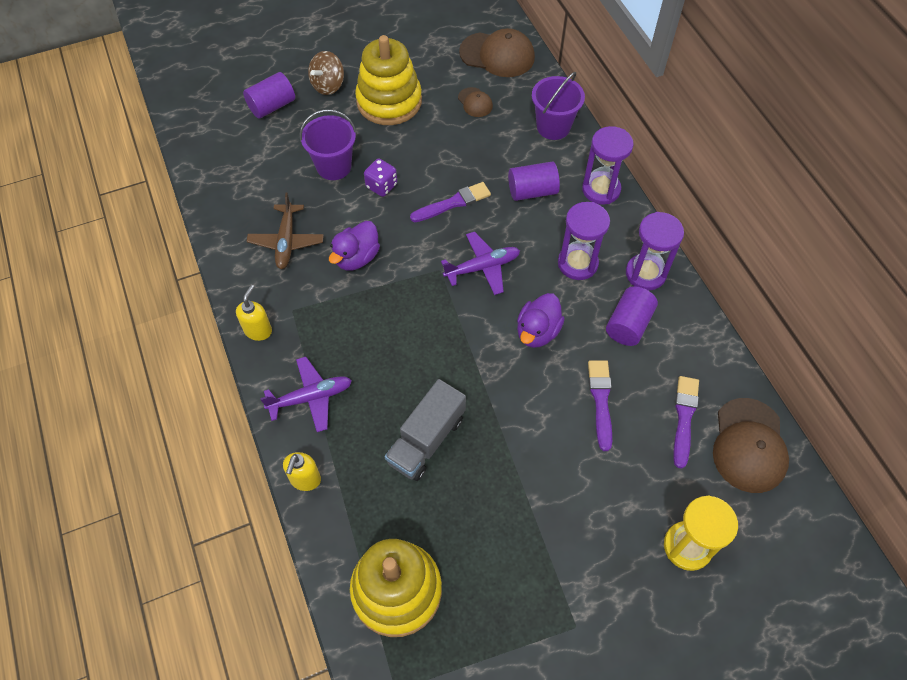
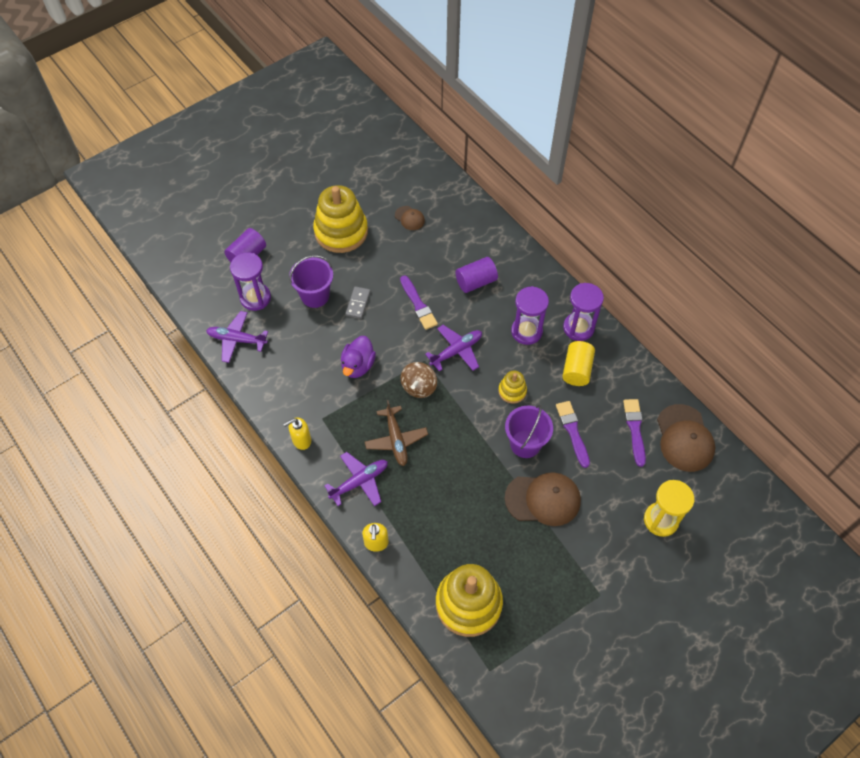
camera: 15 degrees left, 0 degrees up
(225, 196) = (236, 339): none -> purple plane
(258, 330) = (301, 440): yellow soap dispenser -> yellow soap dispenser turned 120 degrees counterclockwise
(286, 241) = (298, 365): brown plane -> brown plane (396, 440)
(328, 85) = (287, 228): brown spinning top -> brown spinning top (419, 387)
(381, 186) = (358, 303): purple dice -> grey domino
(426, 440) = (455, 492): grey truck -> none
(453, 203) = (418, 305): purple brush -> purple brush turned 105 degrees clockwise
(497, 55) = (415, 174): brown cap -> brown cap (543, 499)
(537, 332) = (512, 391): purple duck -> yellow stacking toy
(553, 127) = (476, 225): purple bucket -> purple bucket (525, 444)
(601, 189) = (527, 269): purple hourglass -> purple hourglass (255, 298)
(628, 324) = (576, 370): purple cylinder -> yellow cylinder

